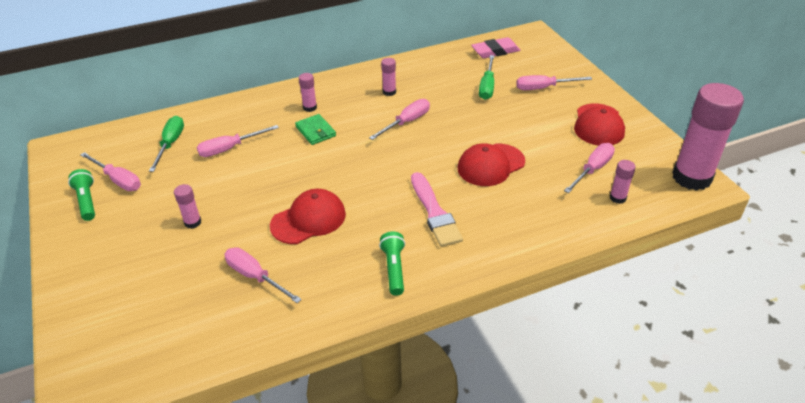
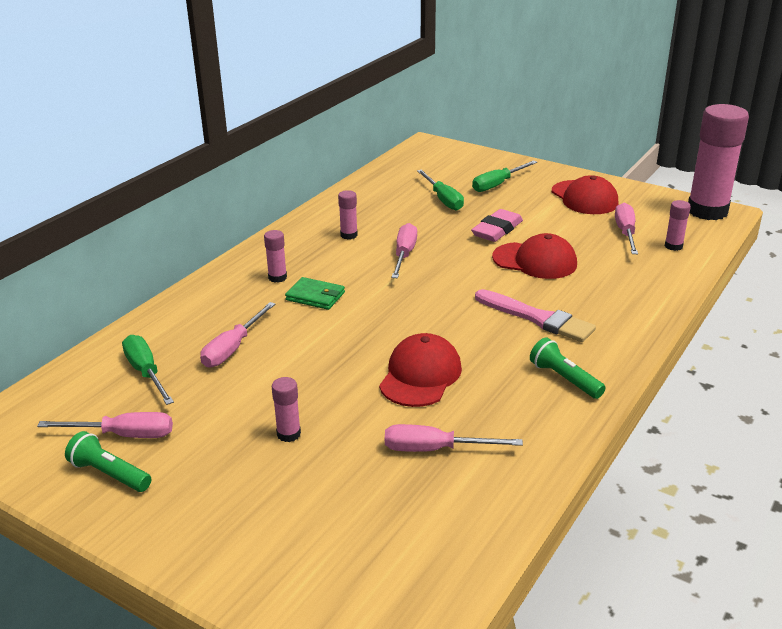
camera: 35 degrees left, 10 degrees down
(490, 165) = (535, 261): red cap -> red cap turned 90 degrees counterclockwise
(495, 51) = (411, 168): pink eraser -> pink eraser (497, 230)
(543, 88) = (497, 184): pink screwdriver -> green screwdriver

